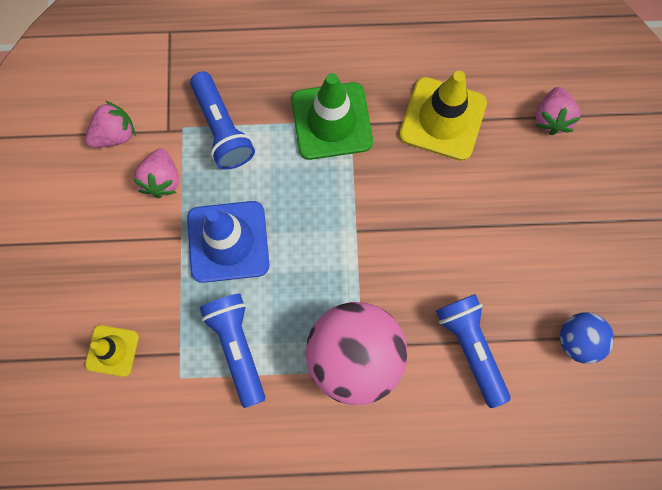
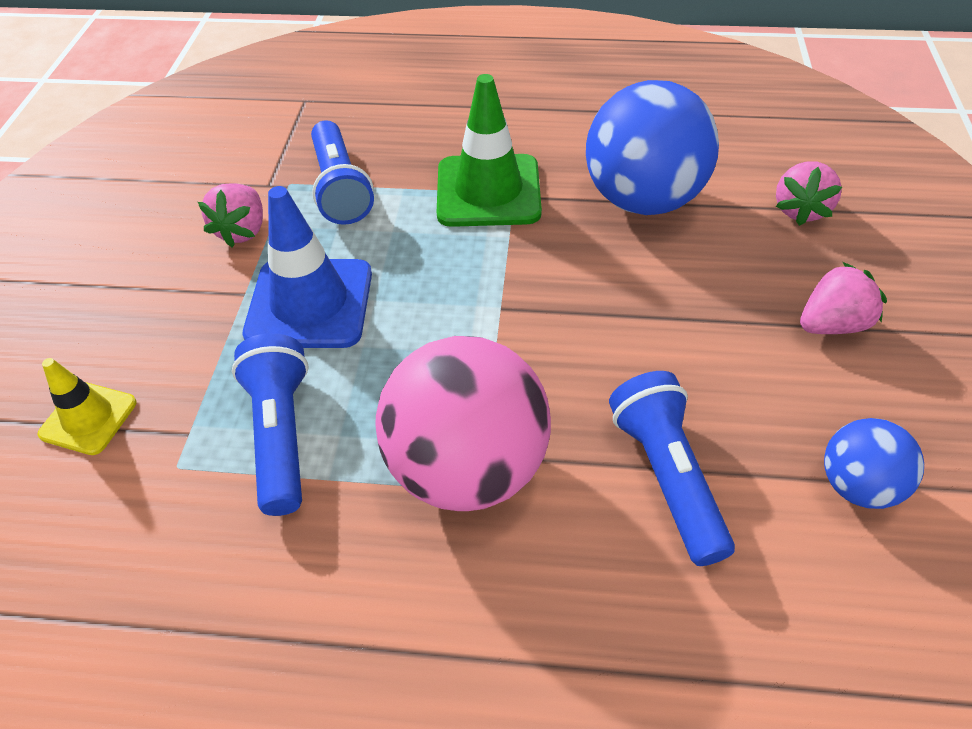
camera: 10 degrees right, 25 degrees down
(115, 134) = (200, 183): pink strawberry -> pink strawberry (832, 324)
(443, 119) = (643, 200): yellow traffic cone -> blue ball

